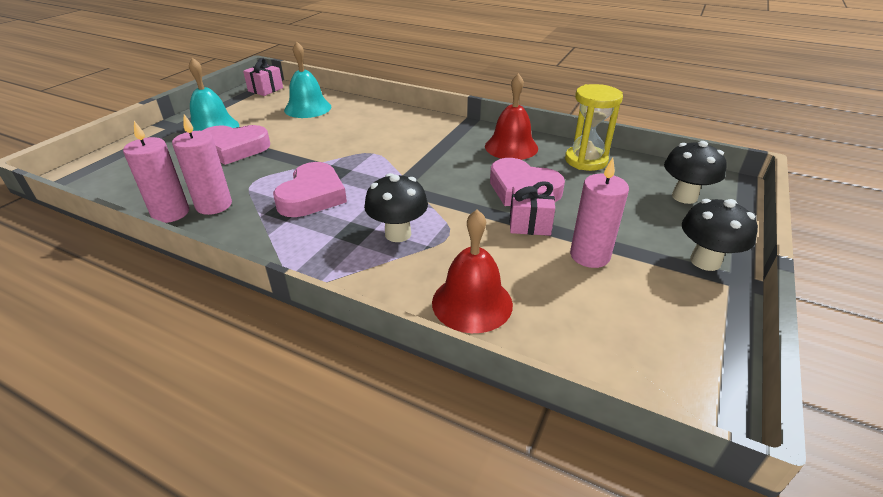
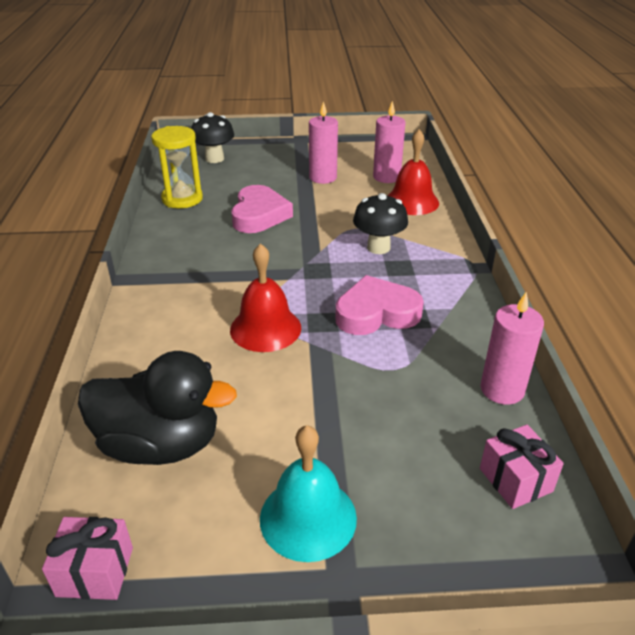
camera: 120 degrees left, 0 degrees up
(214, 205) = (458, 368): pink candle -> pink candle (386, 177)
(234, 148) = (345, 438): pink heart -> none
(308, 108) = (160, 444): turquoise bell -> black duck
(511, 147) = (180, 237): red bell -> red bell (265, 328)
(529, 224) = (307, 202): pink gift -> pink gift (515, 480)
(705, 261) = (291, 148): black mushroom -> none

